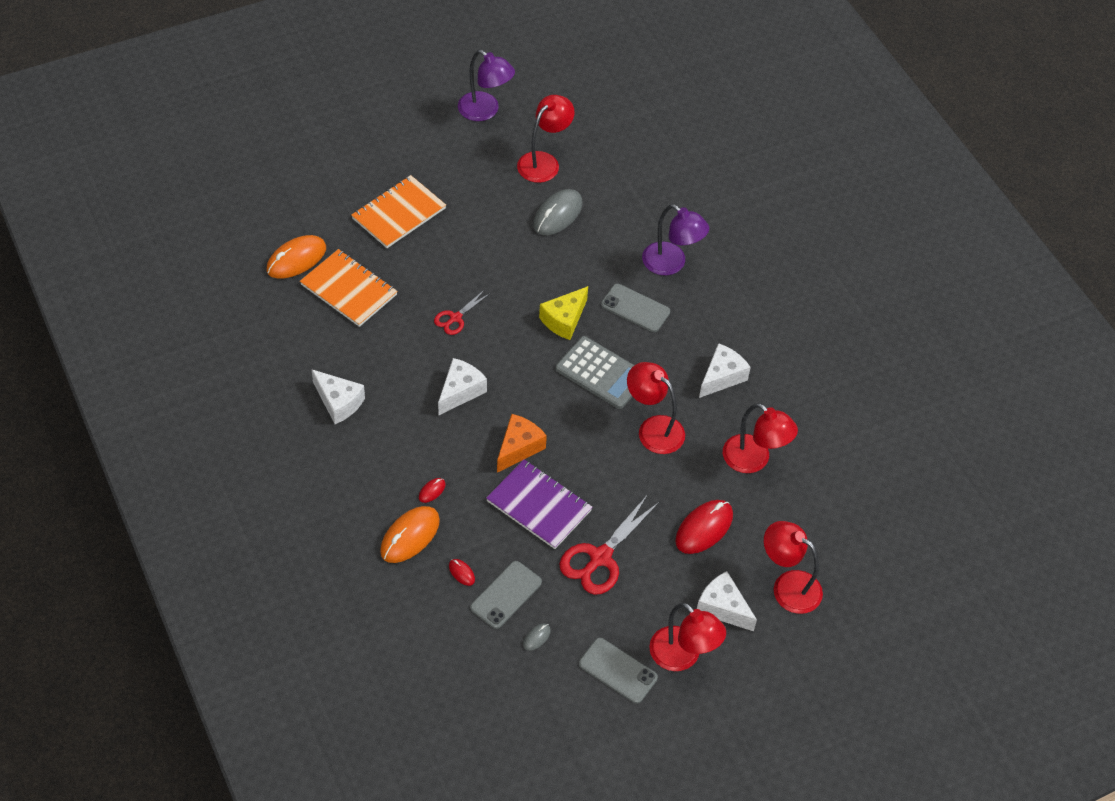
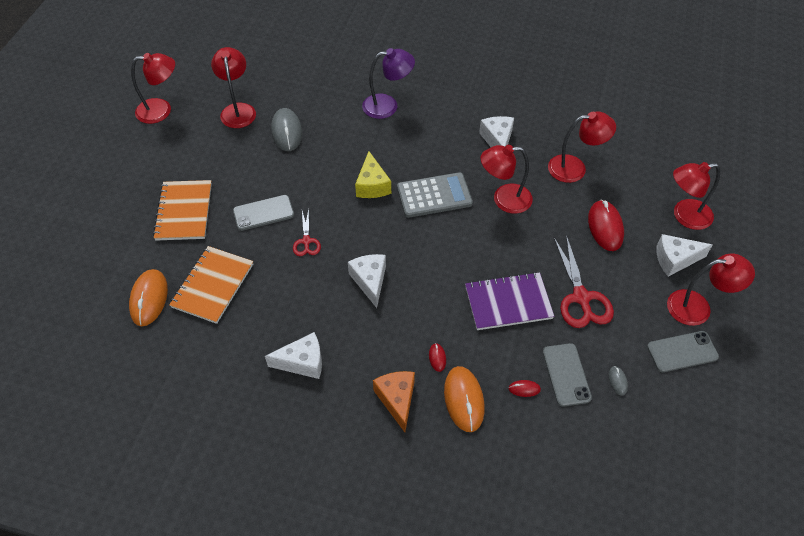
camera: 45 degrees left, 0 degrees up
(349, 289) = (212, 285): orange notebook -> orange notebook turned 60 degrees counterclockwise
(485, 111) = (161, 110): purple lamp -> red lamp
(519, 448) = (449, 281): orange cheese -> orange cheese (397, 400)
(635, 308) = (402, 145): grey phone -> grey phone (263, 213)

